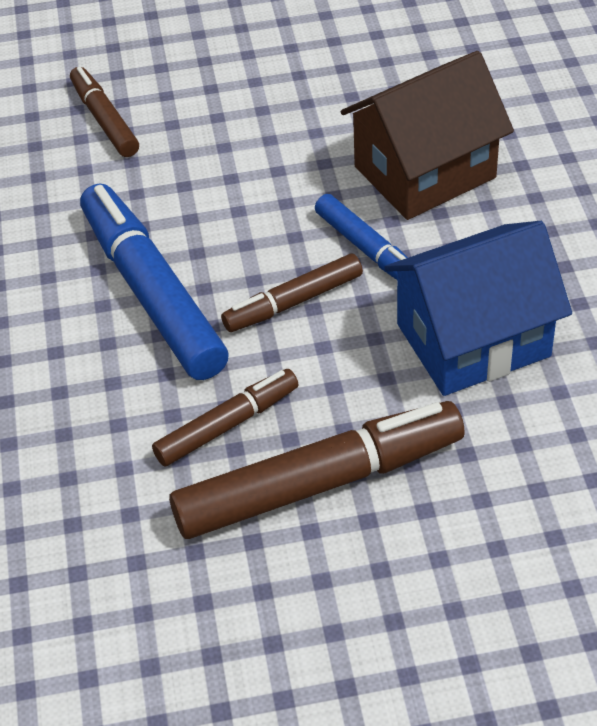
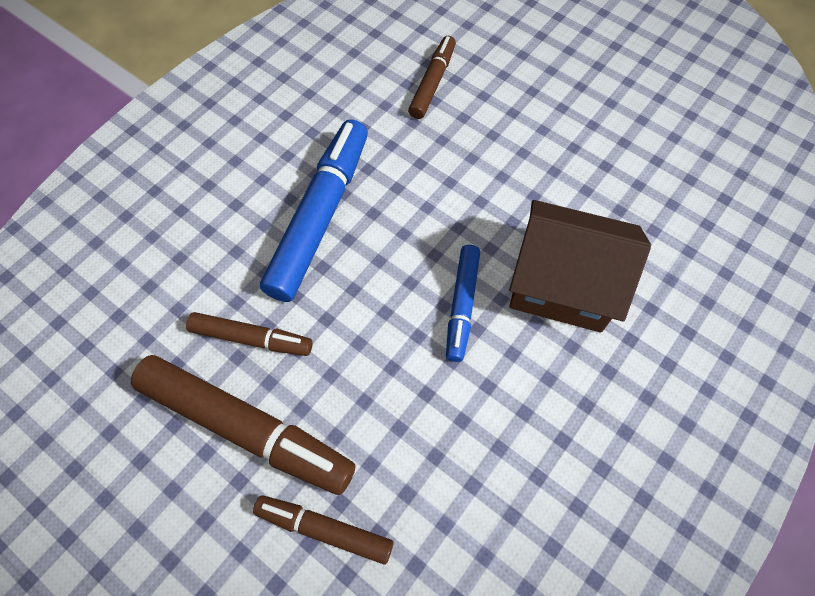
camera: 45 degrees right, 15 degrees up
(294, 302) = (380, 297): brown marker -> brown marker (324, 530)
(473, 340) = (441, 431): blue house -> none

